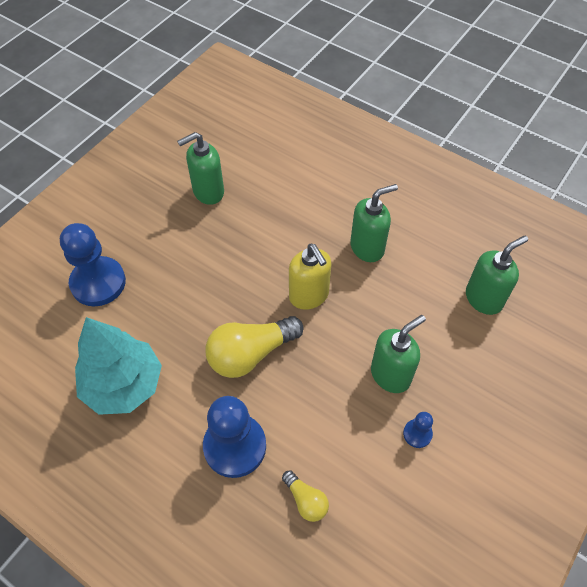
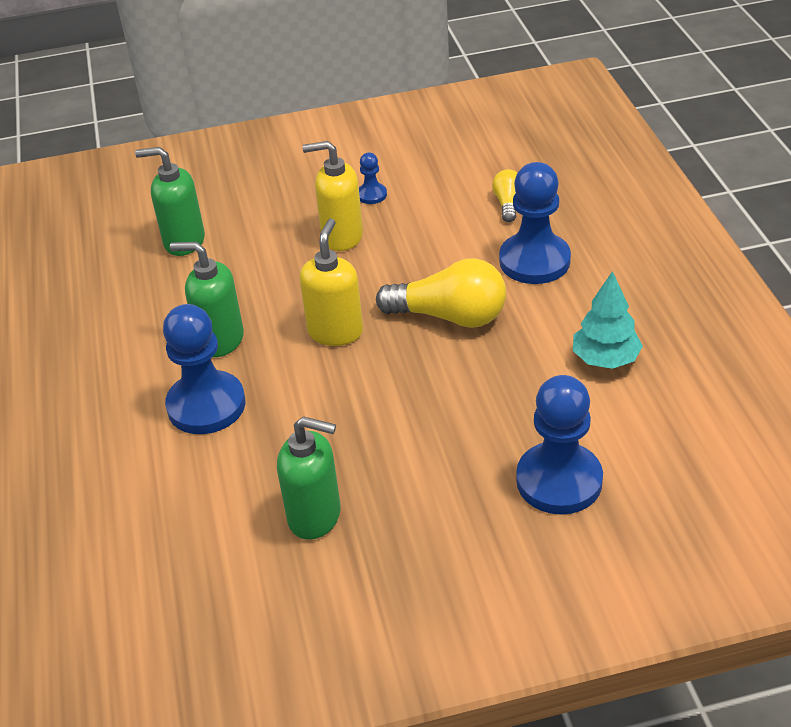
camera: 135 degrees left, 15 degrees down
(123, 385) = (605, 359): turquoise tree -> turquoise tree, size x0.63
(325, 208) = (206, 405): none -> blue pawn
(391, 375) = (342, 237): green soap dispenser -> yellow soap dispenser

